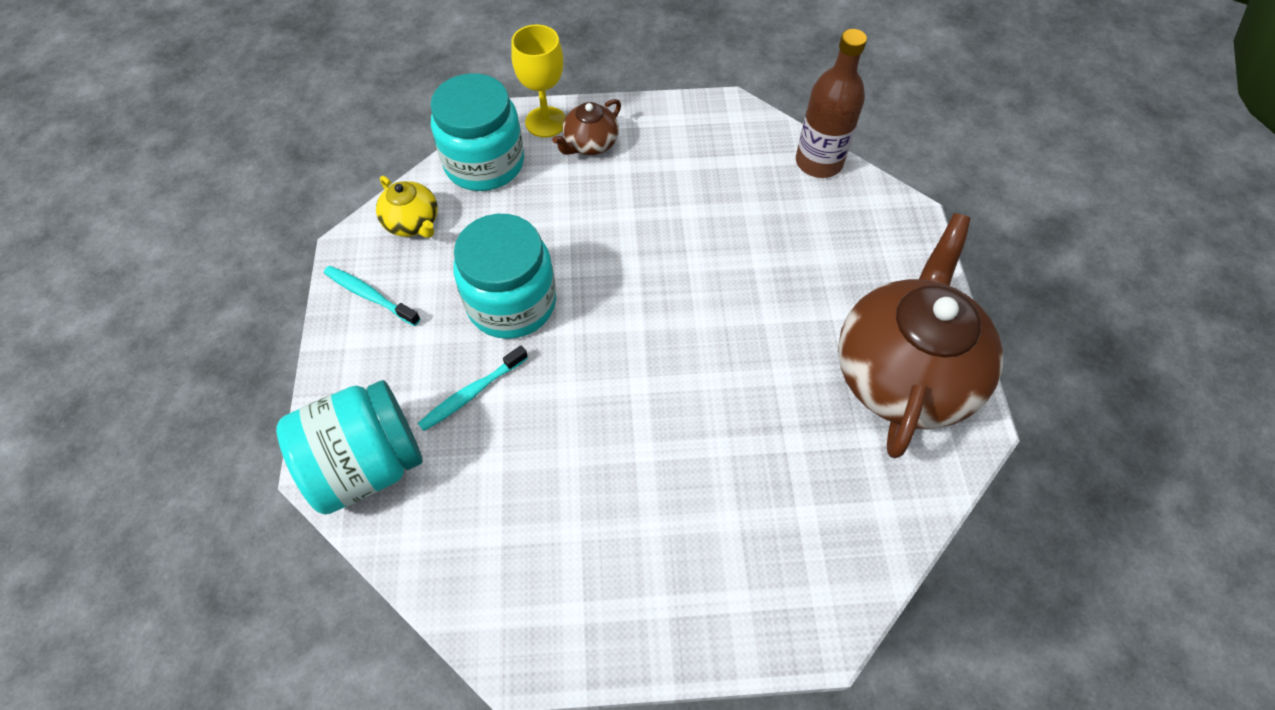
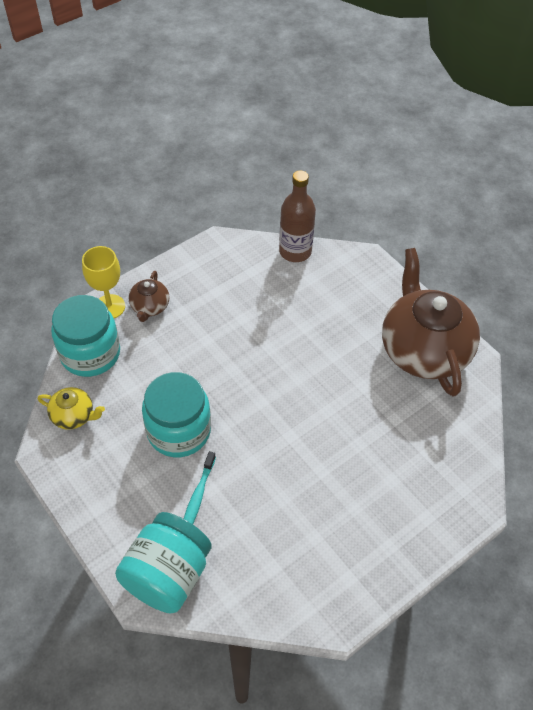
camera: 35 degrees left, 5 degrees down
(370, 296) = (84, 476): turquoise toothbrush -> none

